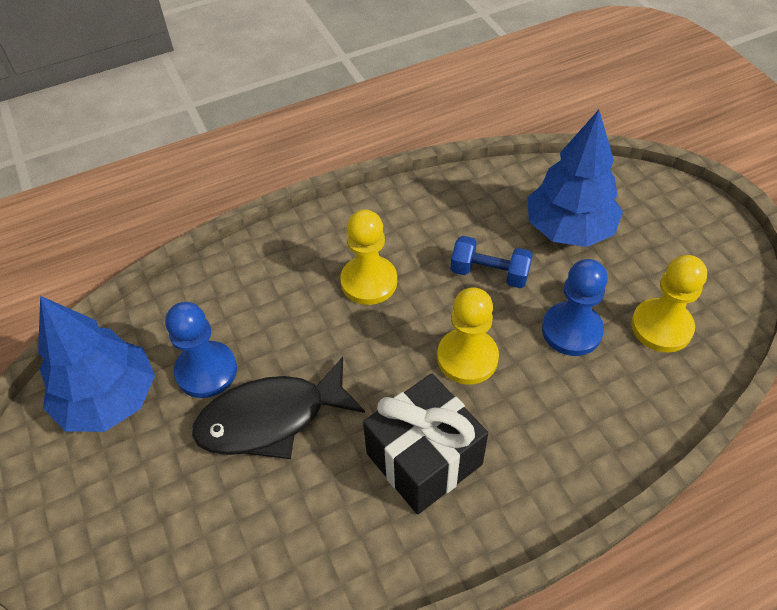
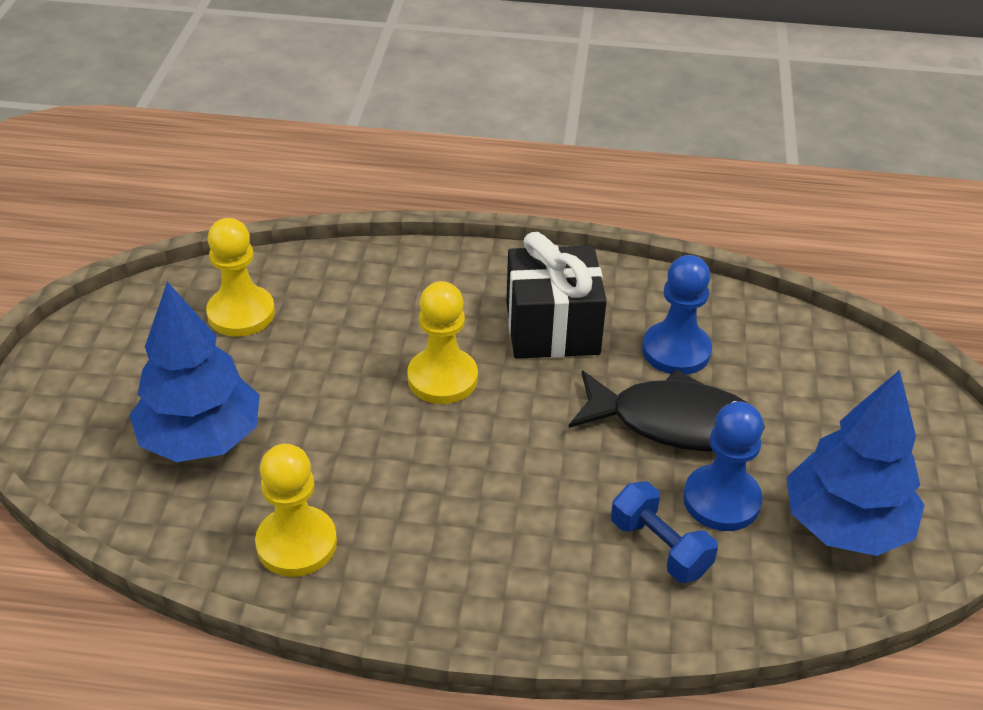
camera: 150 degrees left, 10 degrees down
(369, 282) = (476, 502): yellow pawn -> yellow pawn (296, 543)
(489, 273) = (338, 440): blue dumbbell -> blue dumbbell (660, 547)
(571, 330) = (322, 350): blue pawn -> blue pawn (676, 351)

